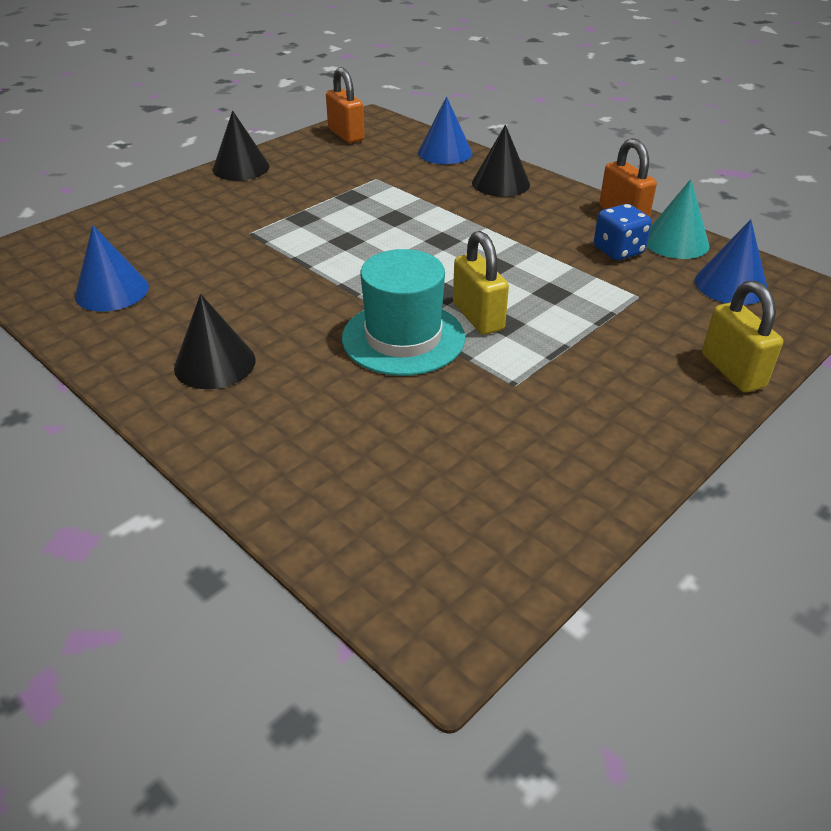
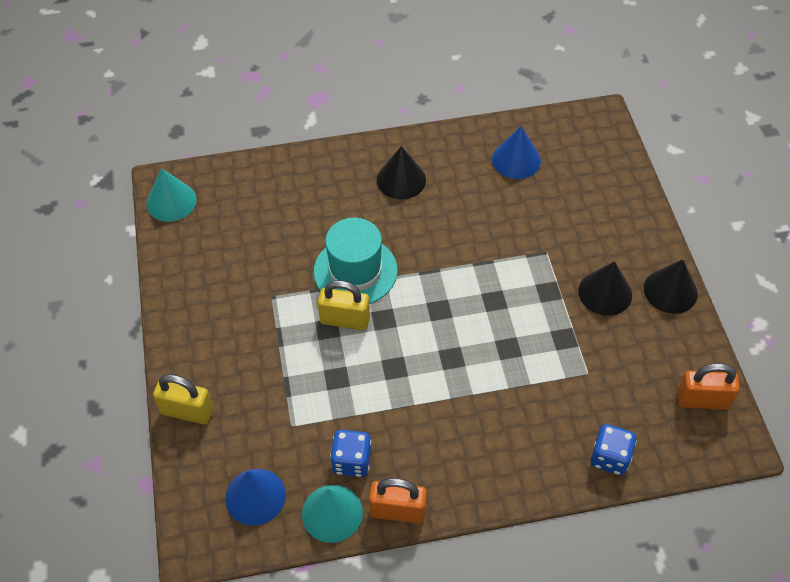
camera: 125 degrees right, 15 degrees up
(445, 152) = (610, 457): blue cone -> blue dice
(473, 595) = (171, 201): none -> turquoise cone
(500, 183) = (517, 460): black cone -> black cone (605, 293)

